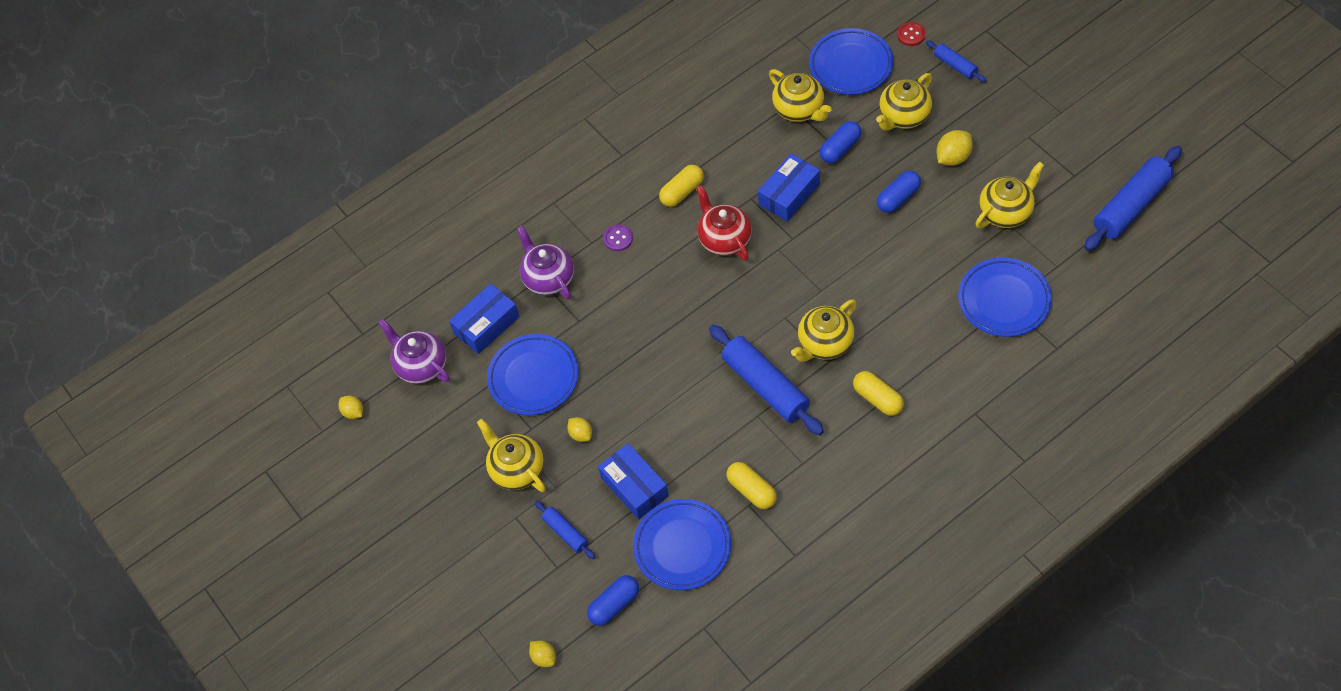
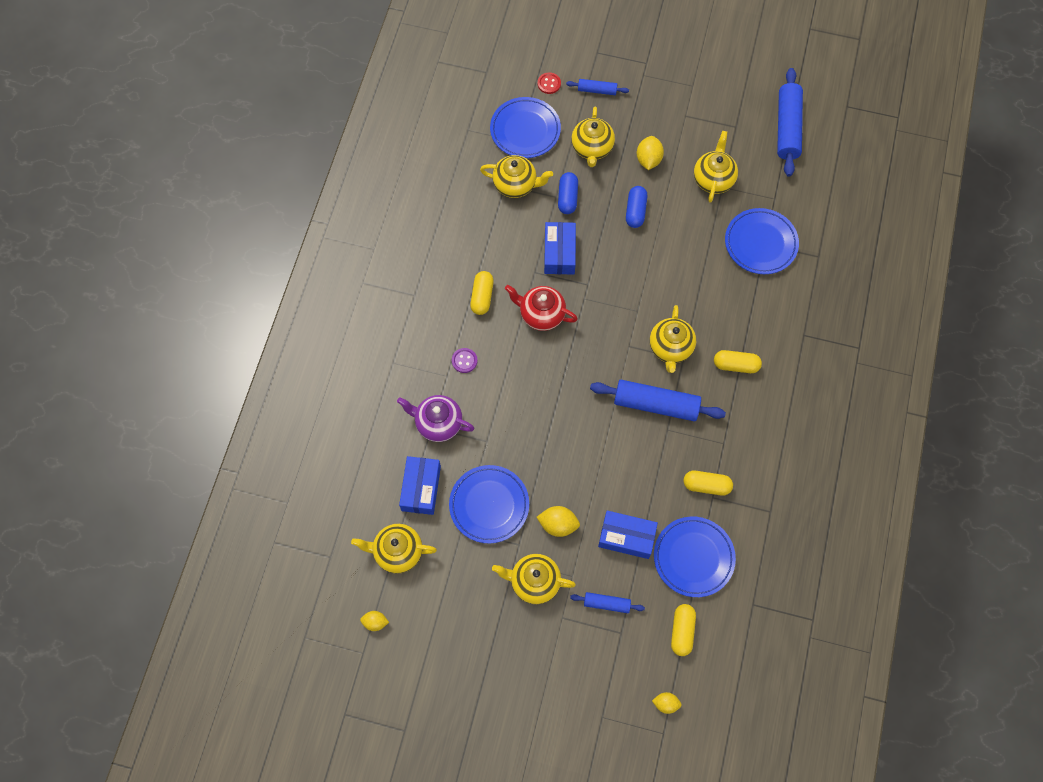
camera: 45 degrees left, 10 degrees up
(421, 366) = (397, 552): purple teapot -> yellow teapot
(581, 434) = (558, 524): yellow lemon -> yellow lemon, size x1.56
(614, 605) = (682, 631): blue capsule -> yellow capsule

